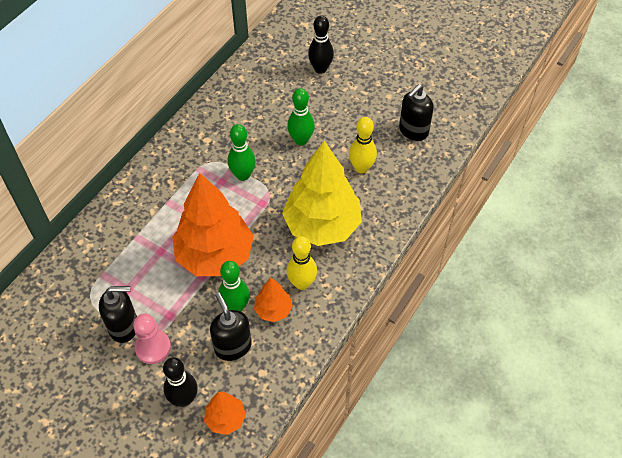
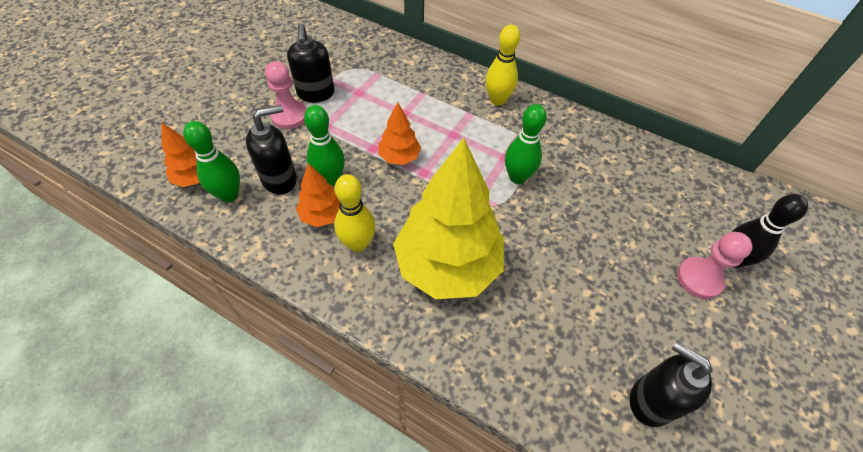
camera: 85 degrees right, 0 degrees up
(184, 399) = (226, 143): black bowling pin -> none
(215, 255) = (399, 157): orange tree -> orange tree, size x0.46
(301, 140) = (588, 237): green bowling pin -> green bowling pin (229, 195)
(334, 89) = (699, 279): none -> pink pawn
(361, 168) = (555, 316): yellow bowling pin -> yellow bowling pin (497, 100)

